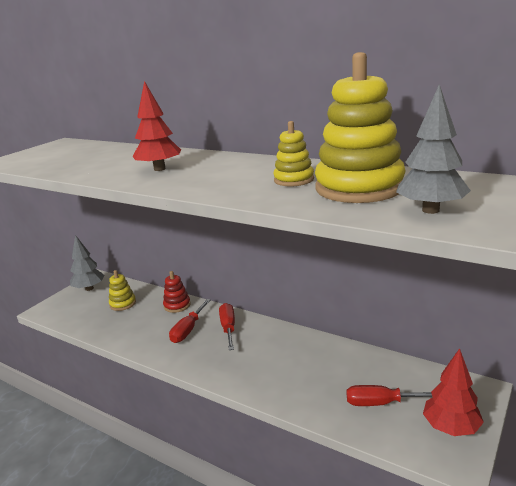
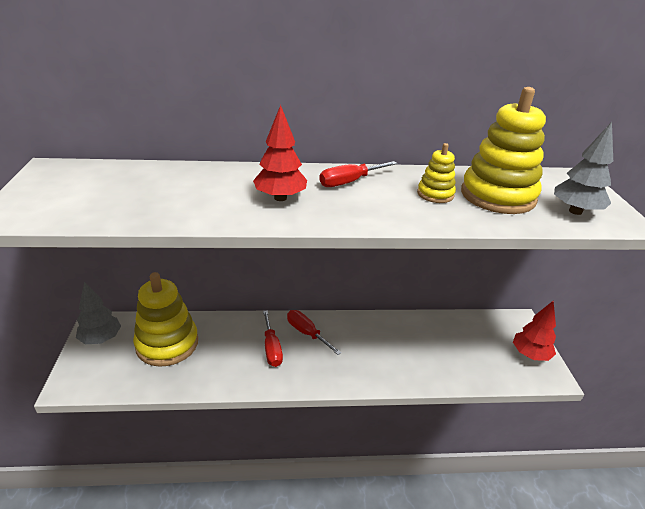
camera: 40 degrees left, 10 degrees up
(123, 304) = (167, 344): yellow stacking toy -> yellow stacking toy, size x2.01
(177, 305) = (231, 326): red stacking toy -> none
(381, 403) = (478, 354): red screwdriver -> red screwdriver (349, 182)

